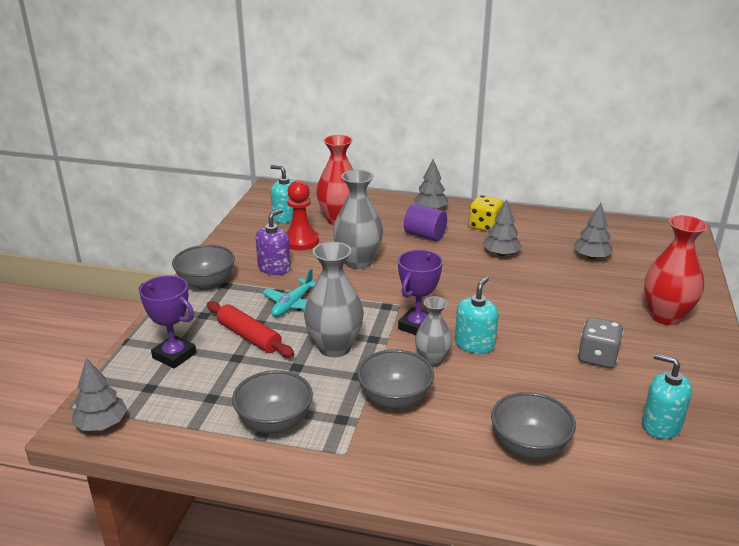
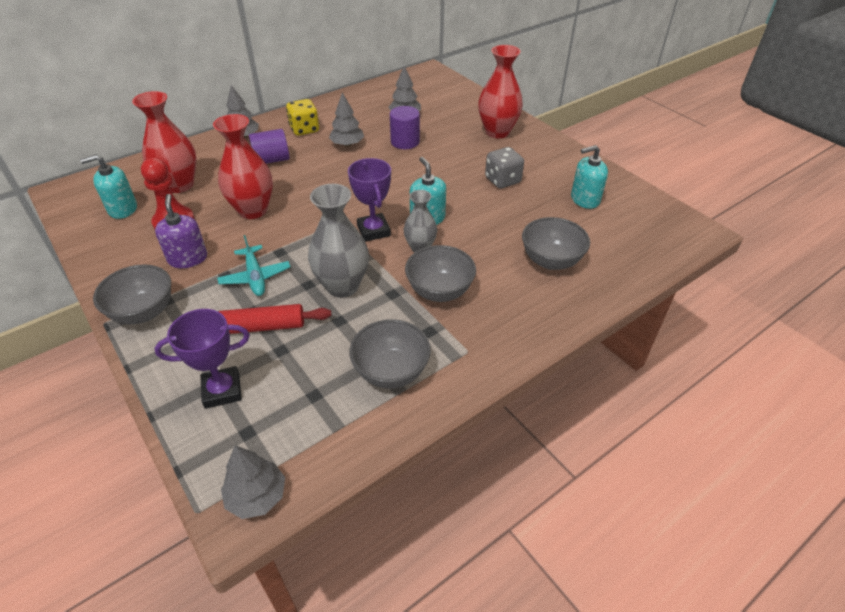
camera: 50 degrees left, 15 degrees up
(358, 262) = (253, 210): grey vase -> red vase
(555, 277) = (405, 142): none -> purple cylinder

